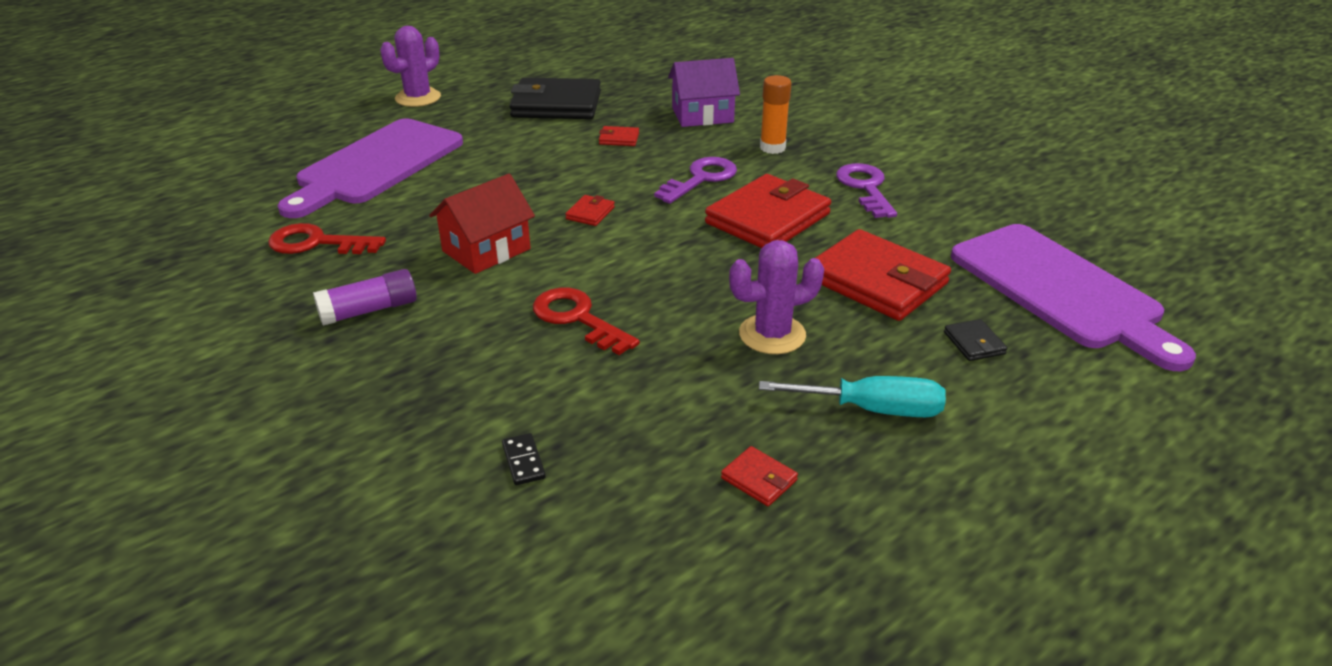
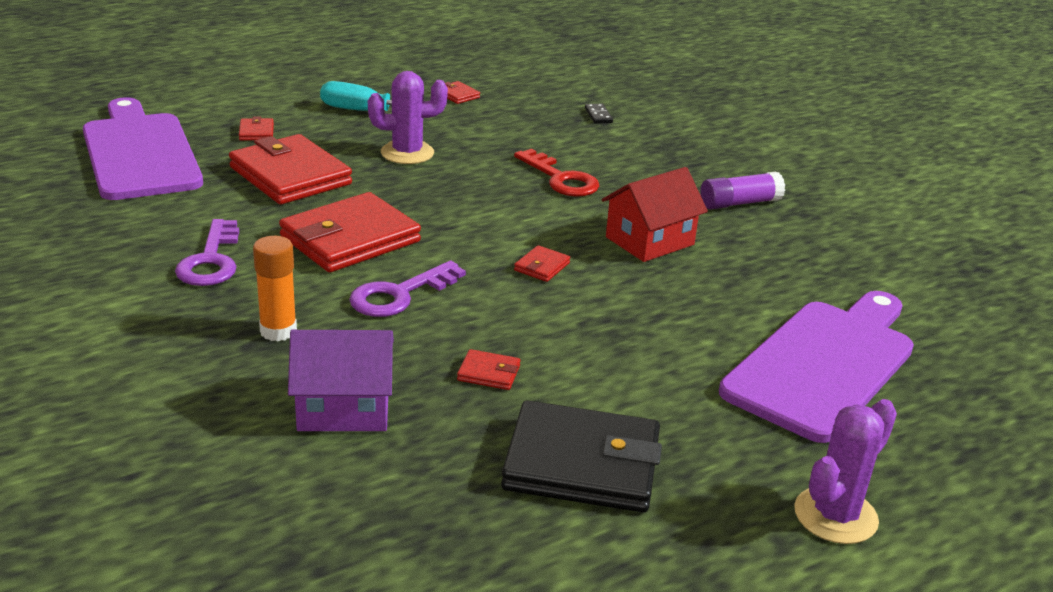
camera: 175 degrees left, 5 degrees down
(317, 243) = (827, 267): red key -> none
(974, 343) = (256, 132): black wallet -> red wallet

